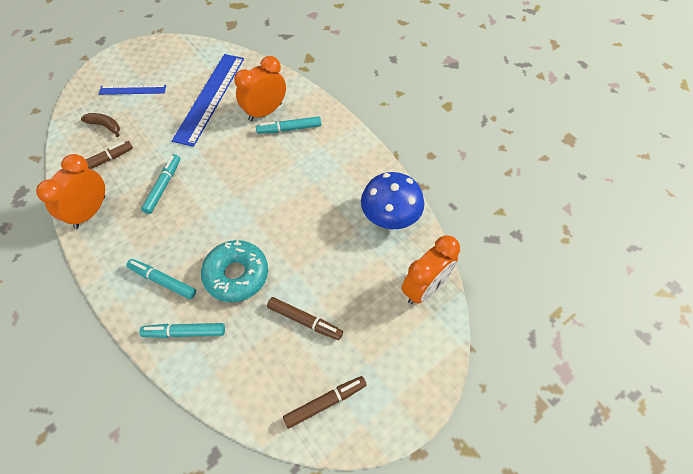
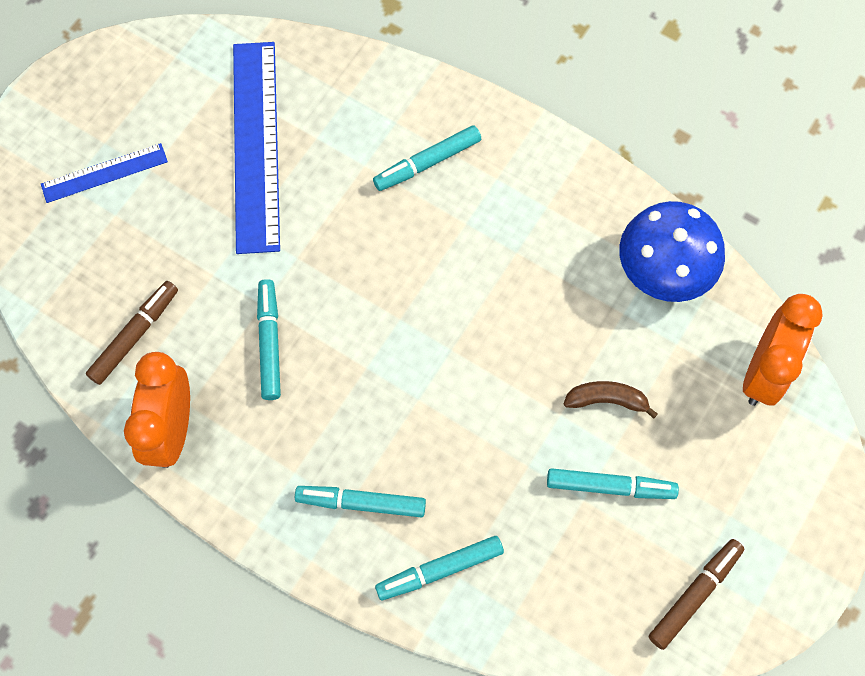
camera: 20 degrees left, 10 degrees up
(105, 126) = (98, 262): brown banana -> brown banana (606, 400)
(236, 275) = (471, 452): turquoise donut -> none
(265, 112) = (369, 142): orange clock -> none
(304, 321) = (610, 487): brown marker -> turquoise marker

